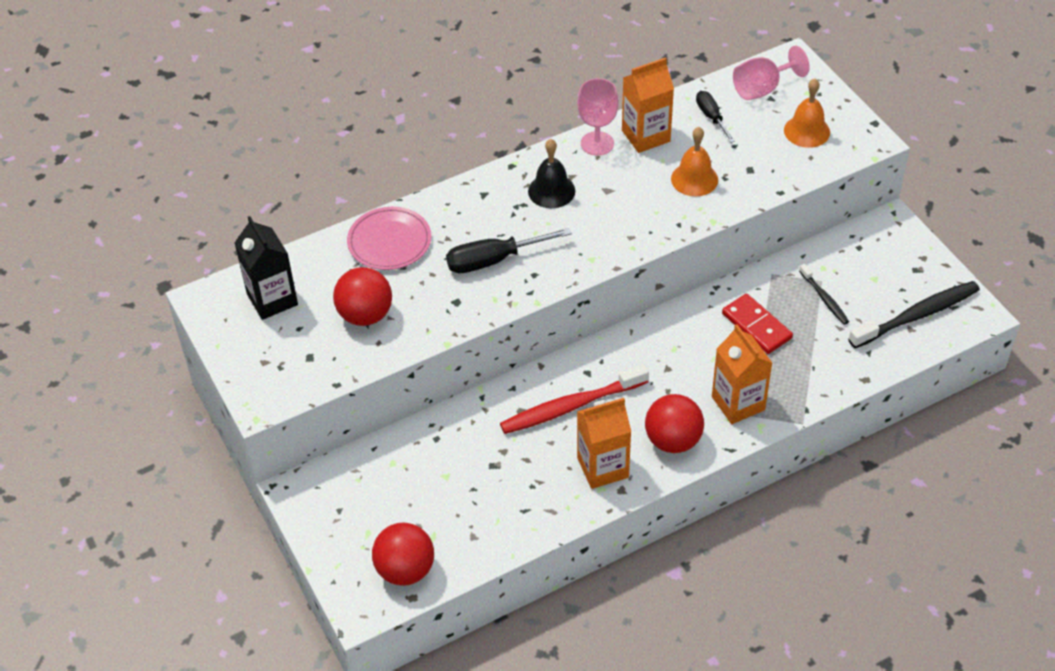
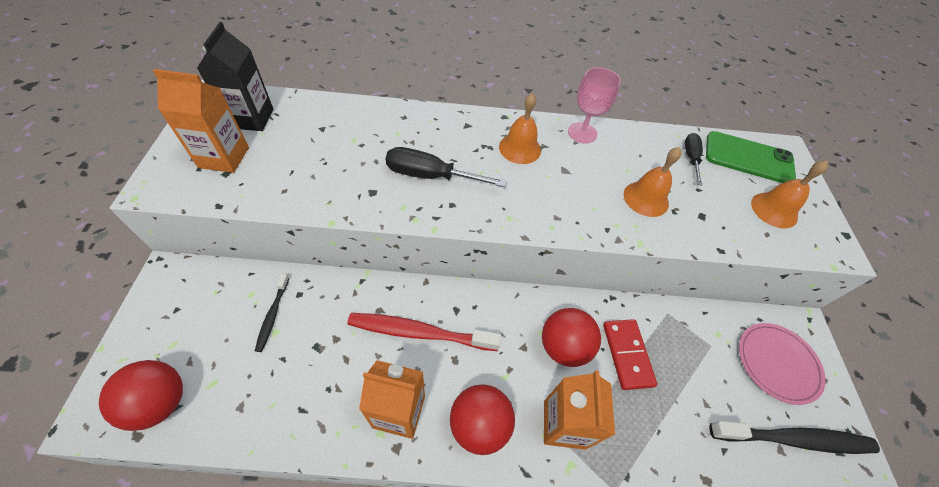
camera: 25 degrees right, 5 degrees up
(365, 315) = (298, 164): red ball -> red ball (563, 347)
(389, 241) = (370, 122): pink plate -> pink plate (777, 363)
(551, 191) = (520, 148): black bell -> orange bell
(646, 136) = (625, 146): orange carton -> orange carton (224, 157)
(762, 89) = (748, 158): pink goblet -> green phone
(824, 298) = (705, 365): black toothbrush -> black toothbrush (273, 315)

